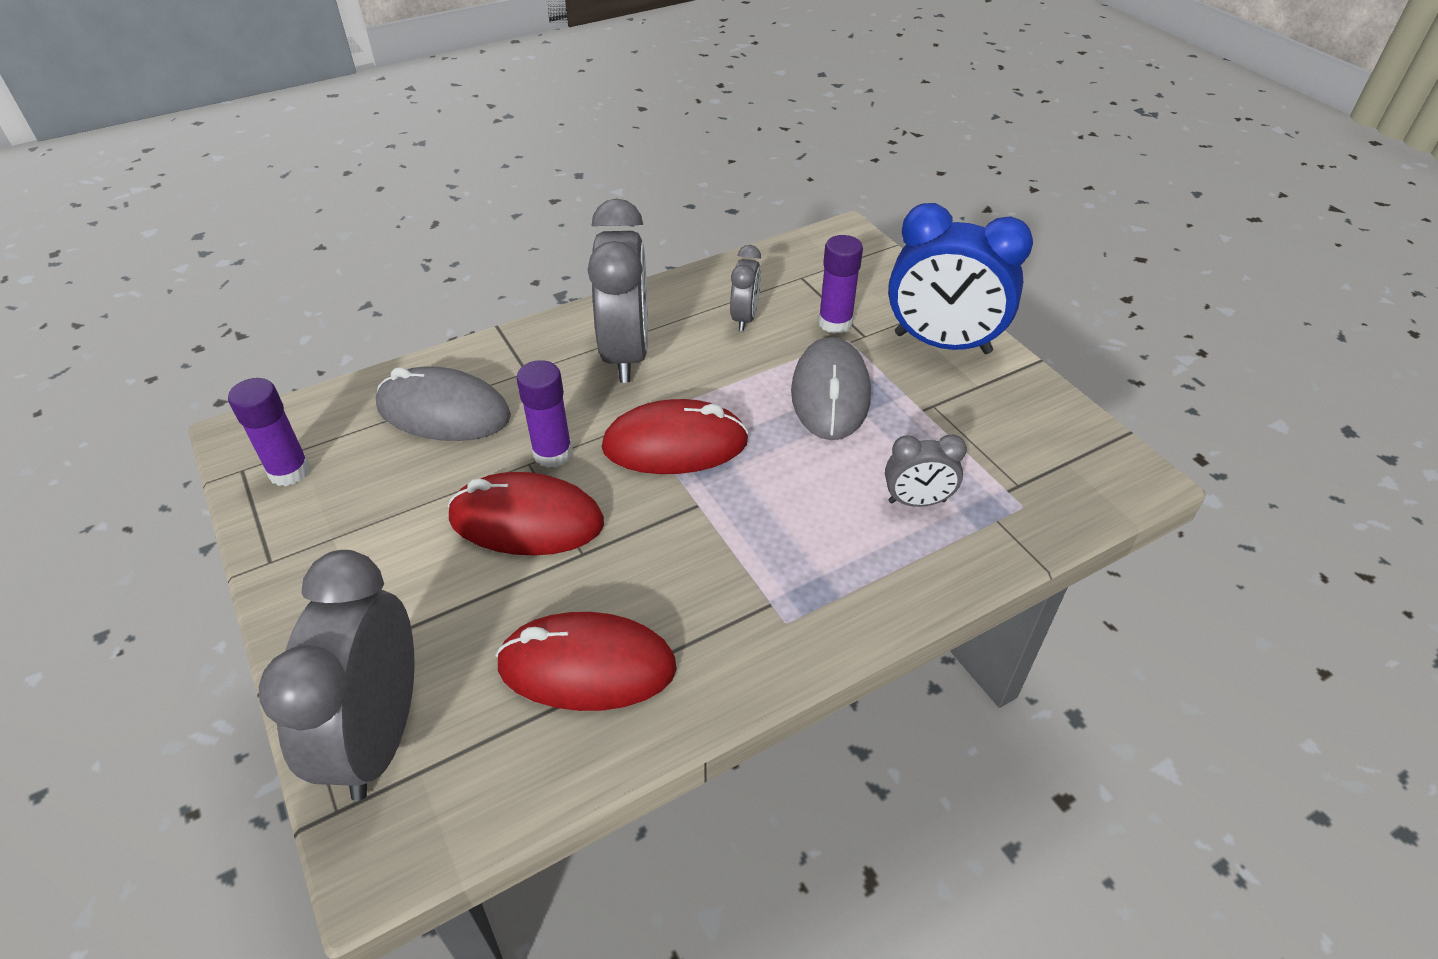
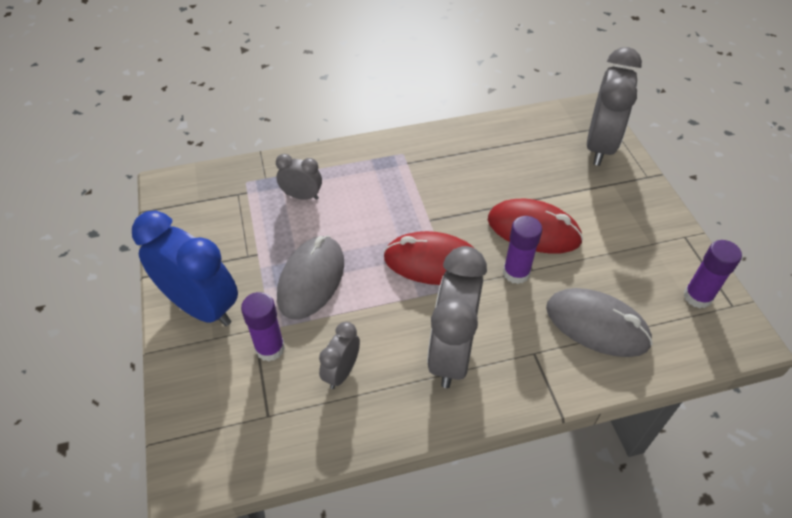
camera: 165 degrees left, 5 degrees up
(587, 667) = (504, 154): red mouse -> none

